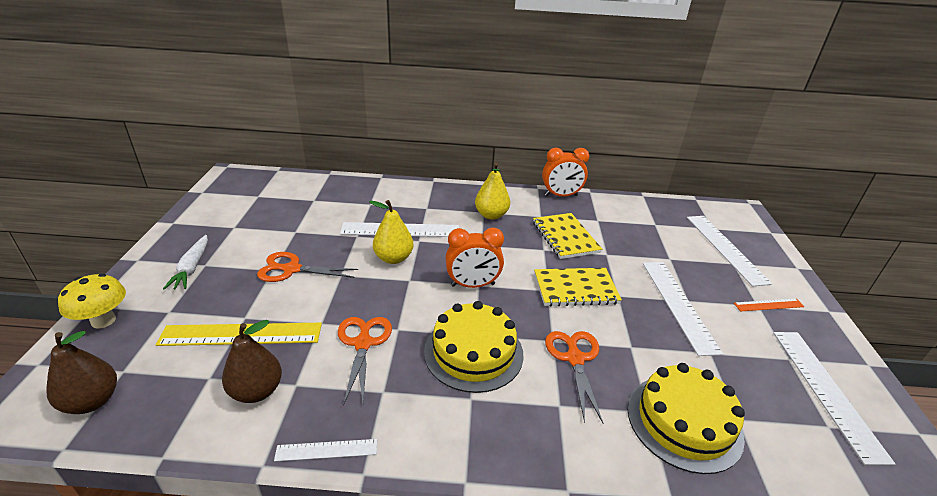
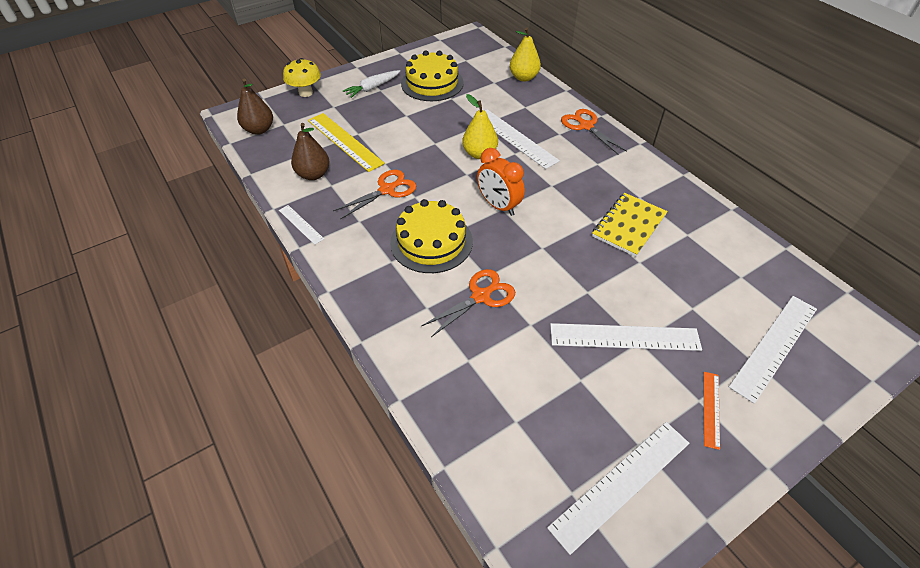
camera: 55 degrees right, 15 degrees up
(292, 269) = (415, 121): orange scissors -> orange scissors (586, 126)
(491, 215) = (599, 170): yellow pear -> yellow pear (523, 77)
(561, 195) = (693, 194): orange clock -> none
(575, 289) = (563, 263): yellow notebook -> none
(678, 304) = (624, 337): white ruler -> white ruler turned 45 degrees clockwise
(684, 422) = (478, 385): yellow cake -> yellow cake (432, 83)
(768, 305) = (711, 409): orange ruler -> orange ruler turned 60 degrees clockwise

